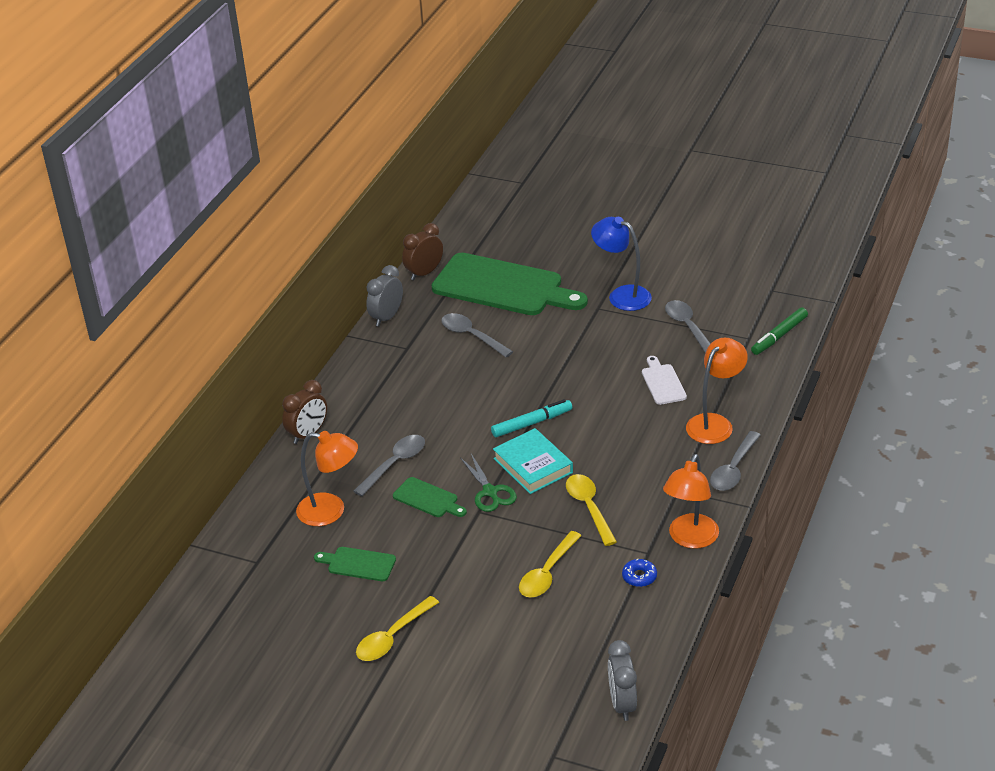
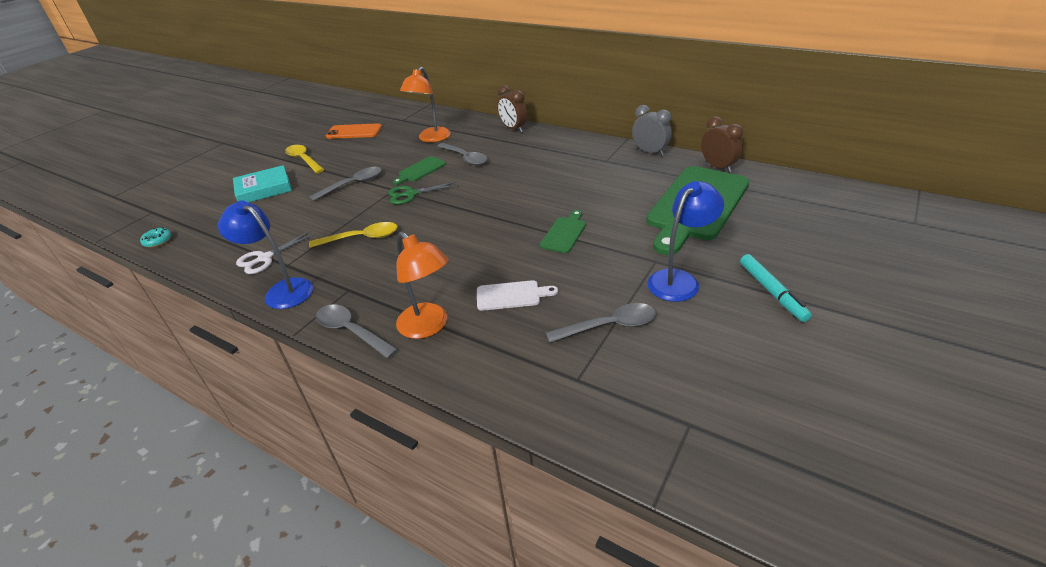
camera: 100 degrees right, 0 degrees up
(296, 609) = (354, 132): none -> orange phone
(358, 564) = (376, 148): green cutting board -> green cutting board (564, 233)
(471, 336) = (617, 188): grey spoon -> grey spoon (353, 184)
(532, 423) = (483, 215): turquoise marker -> turquoise marker (772, 292)
(533, 465) = (429, 213): turquoise book -> turquoise book (264, 189)
(547, 573) = (307, 216): yellow spoon -> none
(622, 704) = (158, 241): grey clock -> turquoise donut
(639, 577) = (265, 258): blue donut -> white scissors
(690, 539) = (282, 290): orange lamp -> blue lamp
(779, 336) = (575, 413): green marker -> none

